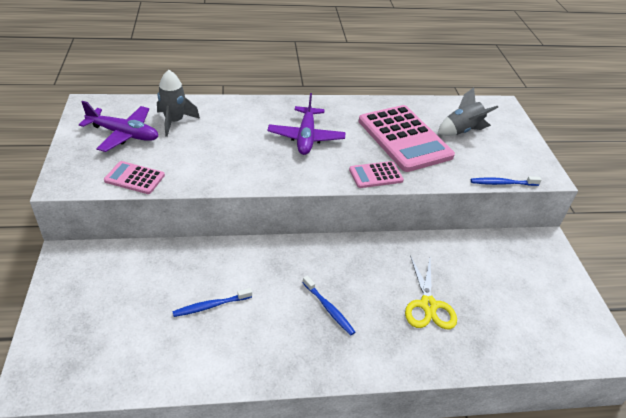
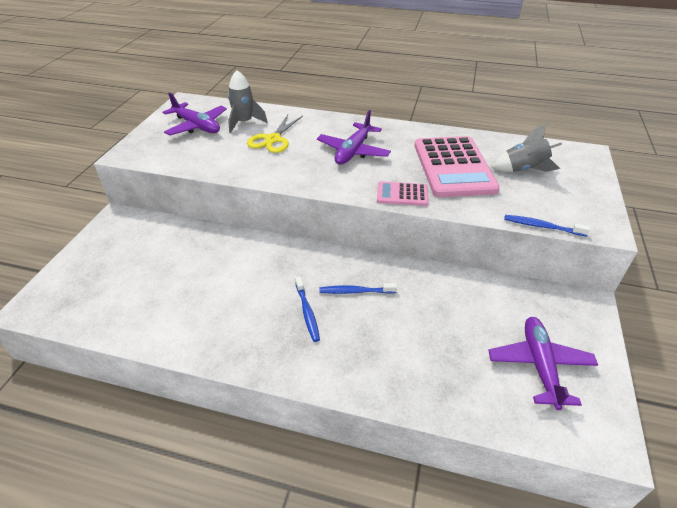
camera: 25 degrees right, 0 degrees up
(134, 178) = (182, 160): pink calculator -> none
(211, 306) = (203, 283): blue toothbrush -> blue toothbrush (355, 291)
(428, 305) = (411, 335): yellow scissors -> yellow scissors (273, 139)
(536, 303) = (539, 365): none -> purple plane

